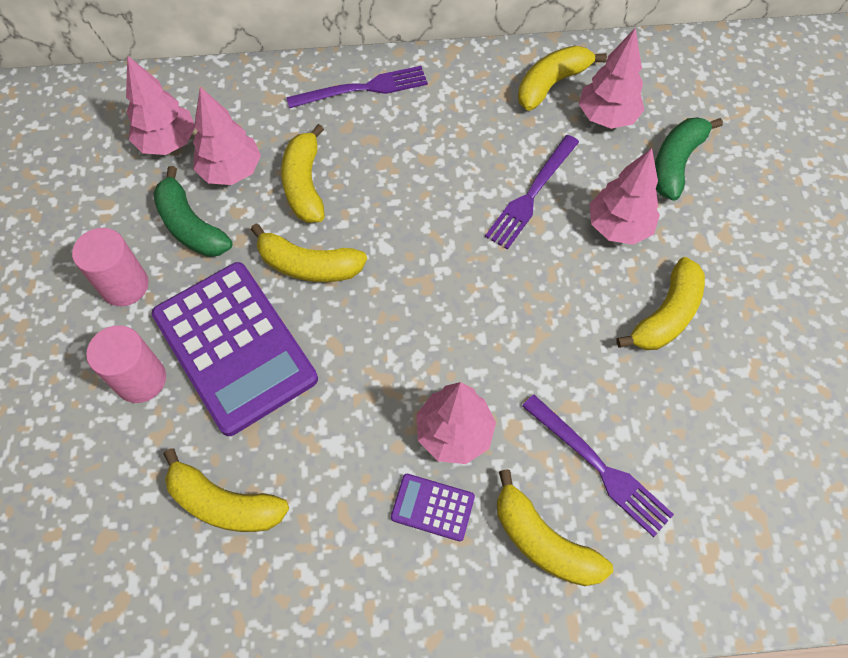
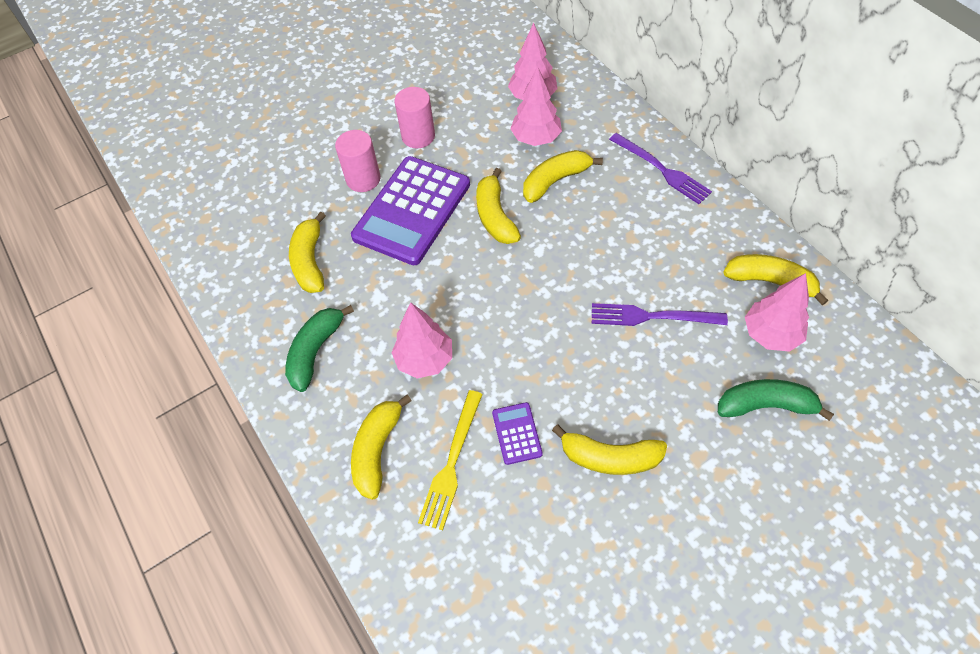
camera: 65 degrees right, 5 degrees down
(191, 226) = (480, 142): green banana -> green banana (315, 351)
(432, 507) = (366, 372): purple calculator -> purple calculator (517, 433)
(599, 467) = (451, 463): purple fork -> yellow fork
(618, 227) = (667, 389): pink tree -> none

